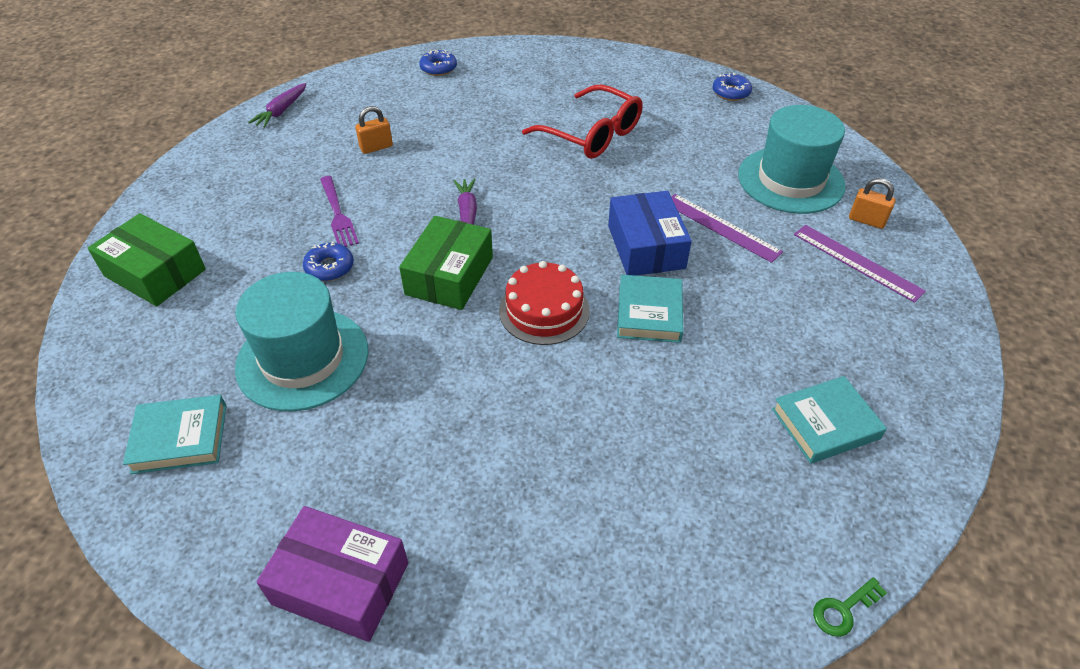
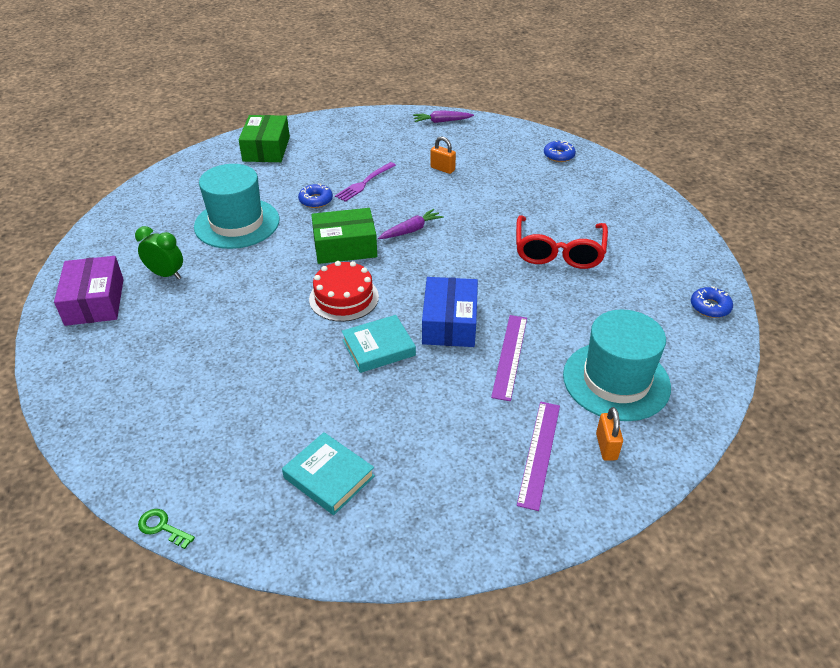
camera: 60 degrees right, 5 degrees down
(180, 438) = (159, 211): turquoise book -> none
(350, 473) = (166, 274): none -> green clock
(645, 247) = (449, 323): blue box -> blue box turned 45 degrees counterclockwise

